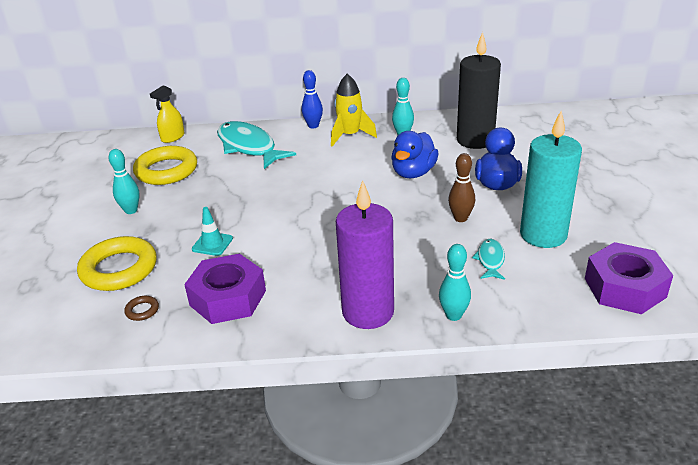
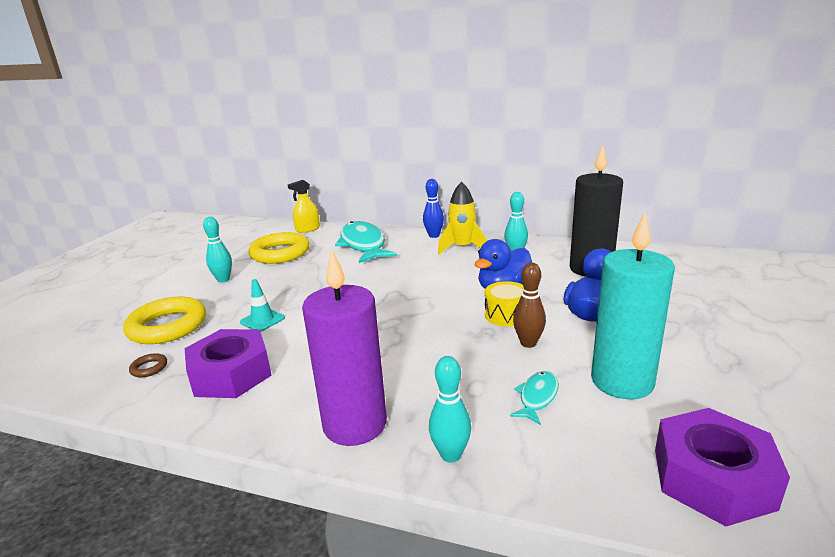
camera: 20 degrees right, 10 degrees down
(429, 197) = (506, 315): none -> yellow drum

